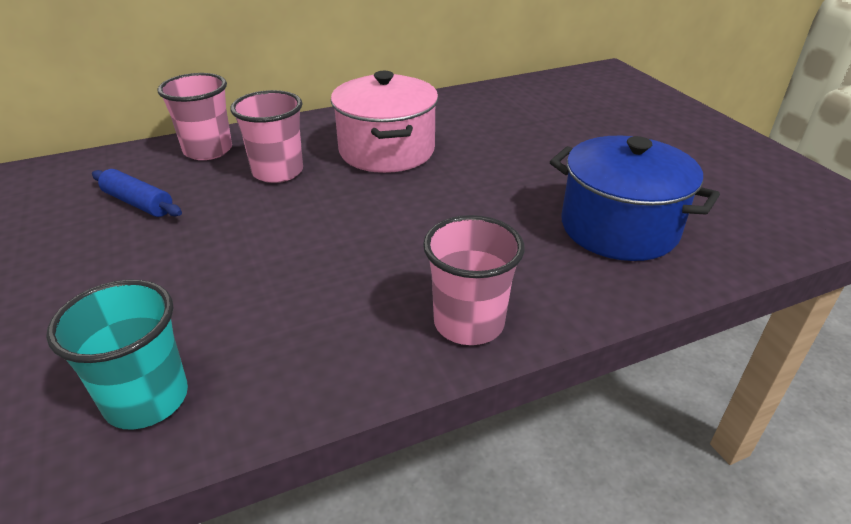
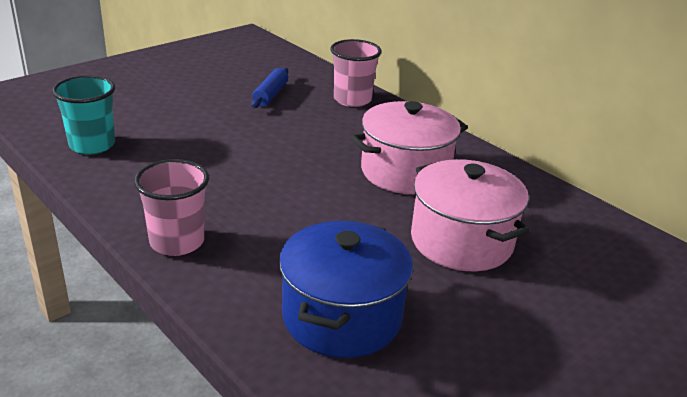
camera: 70 degrees right, 5 degrees down
(277, 172) = (338, 132): pink cup -> none
(514, 148) = (461, 241): none -> pink pot

